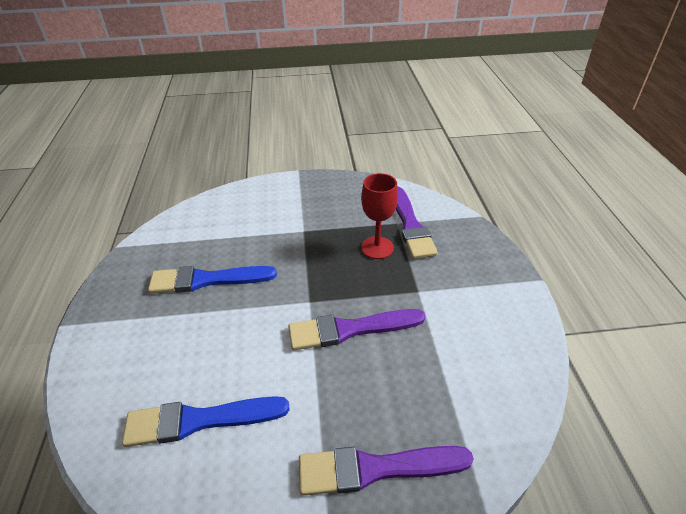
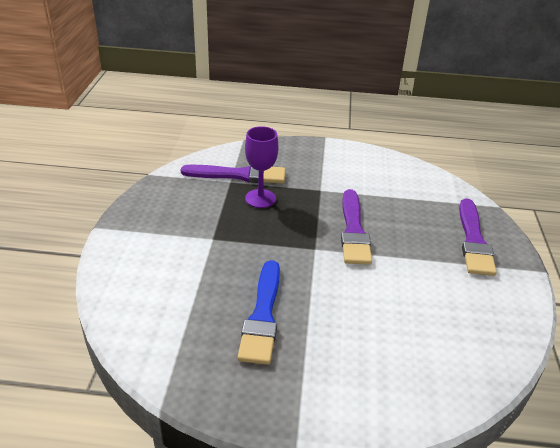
camera: 80 degrees left, 5 degrees down
(199, 420) = (435, 327): blue brush -> none
(377, 248) = (260, 198): red goblet -> purple goblet

